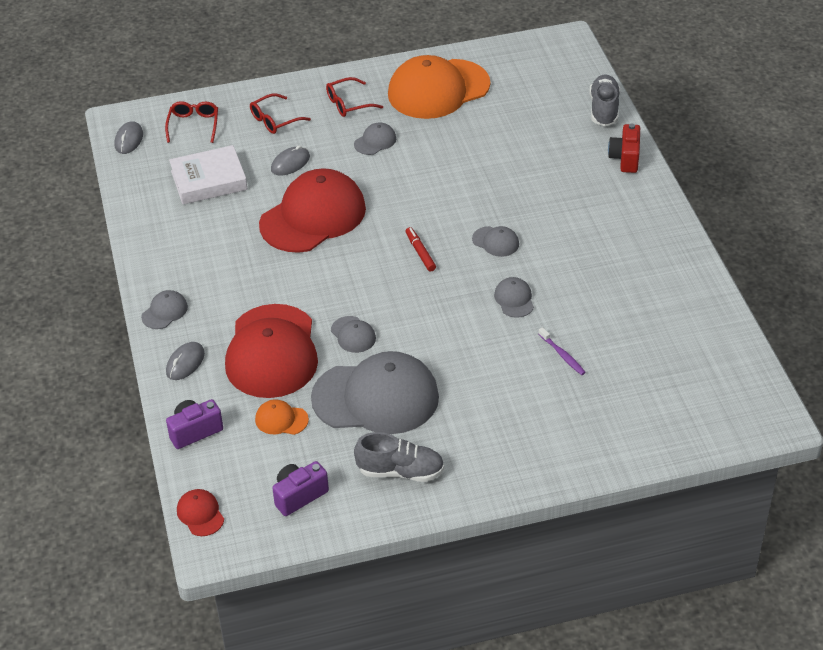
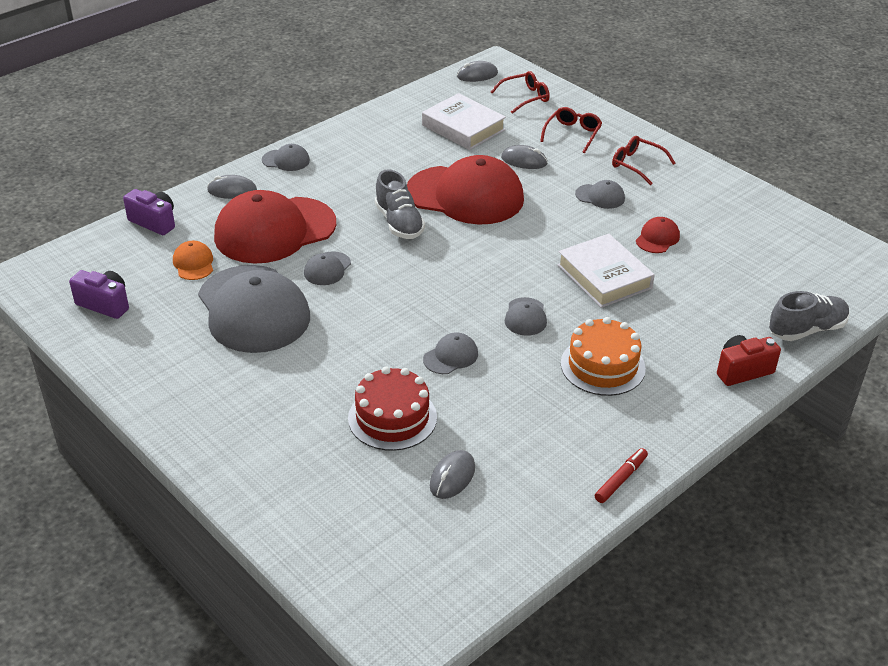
camera: 60 degrees right, 5 degrees down
(200, 514) = (59, 257): red cap -> red cap (657, 238)
(274, 120) = (572, 134): red glasses -> red glasses turned 90 degrees clockwise
(400, 471) = (165, 356): grey shoe -> grey shoe (399, 223)
(420, 252) = (469, 273): red marker -> red marker (621, 479)
(438, 89) = (714, 209): orange cap -> none
(477, 181) = (604, 276): none -> white book
(562, 355) = (392, 418): purple toothbrush -> red cake
(577, 223) = (602, 366): none -> orange cake
(643, 344) = (452, 477): none -> grey mouse

